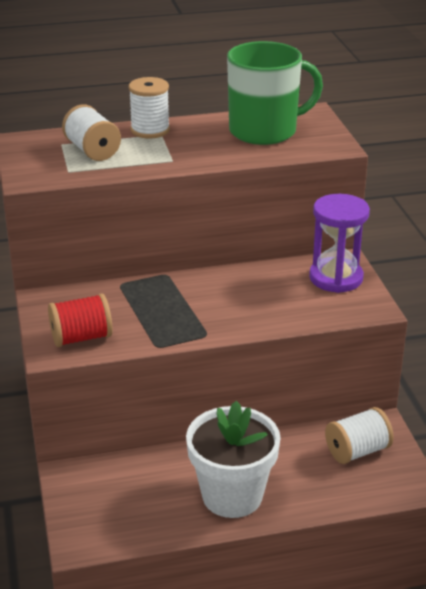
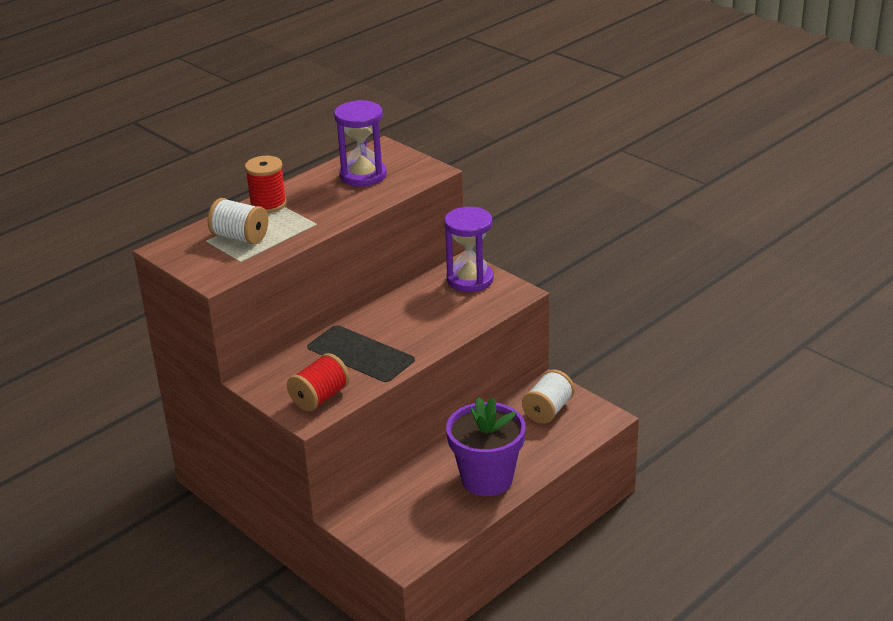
camera: 30 degrees left, 0 degrees up
(150, 130) = (268, 204): white spool -> red spool
(232, 496) = (487, 479): white flower pot -> purple flower pot
(264, 131) = (363, 175): green mug -> purple hourglass

